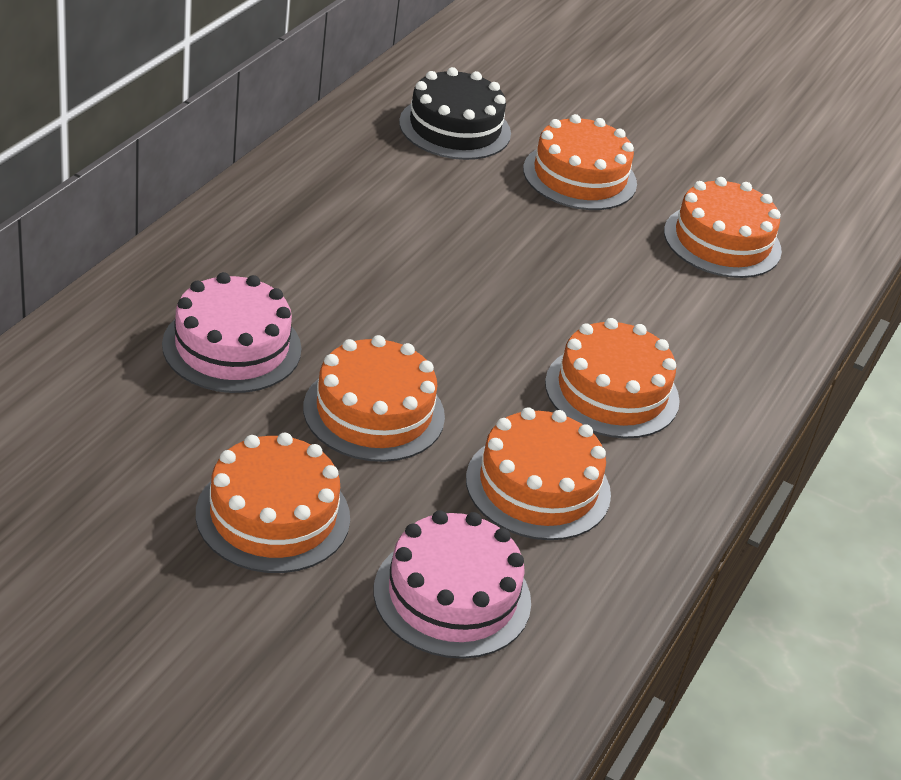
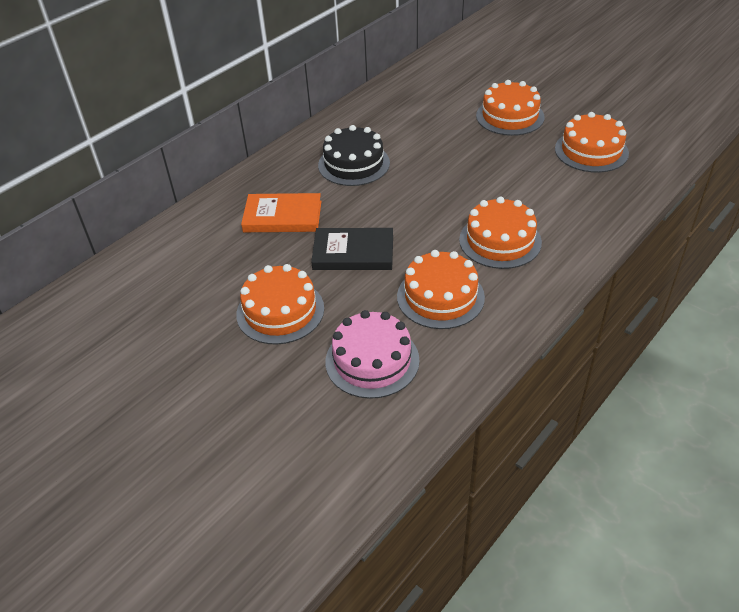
camera: 20 degrees right, 5 degrees up
(232, 347) = (282, 217): pink cake -> orange book
(374, 412) = (353, 253): orange cake -> black book
(455, 128) = (441, 92): black cake -> black cake (354, 164)

